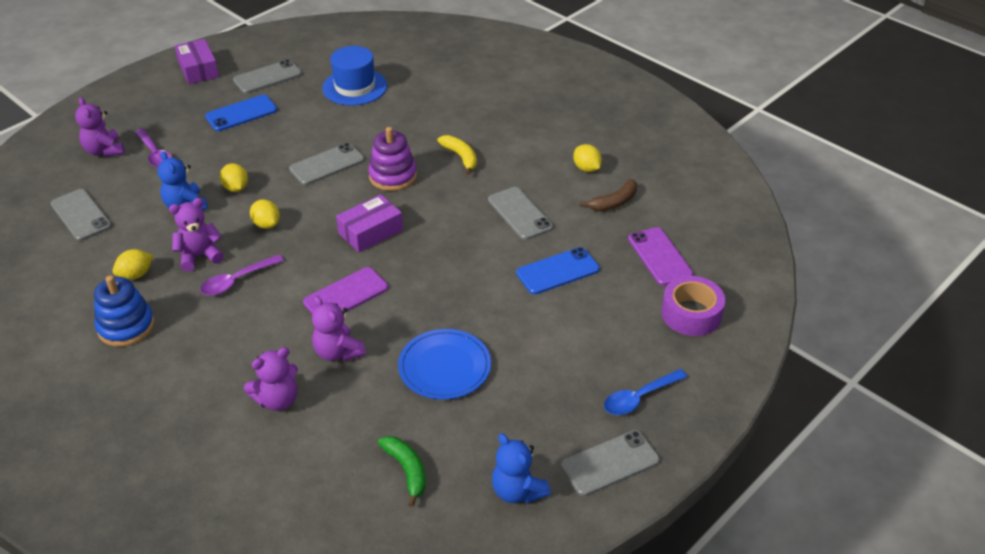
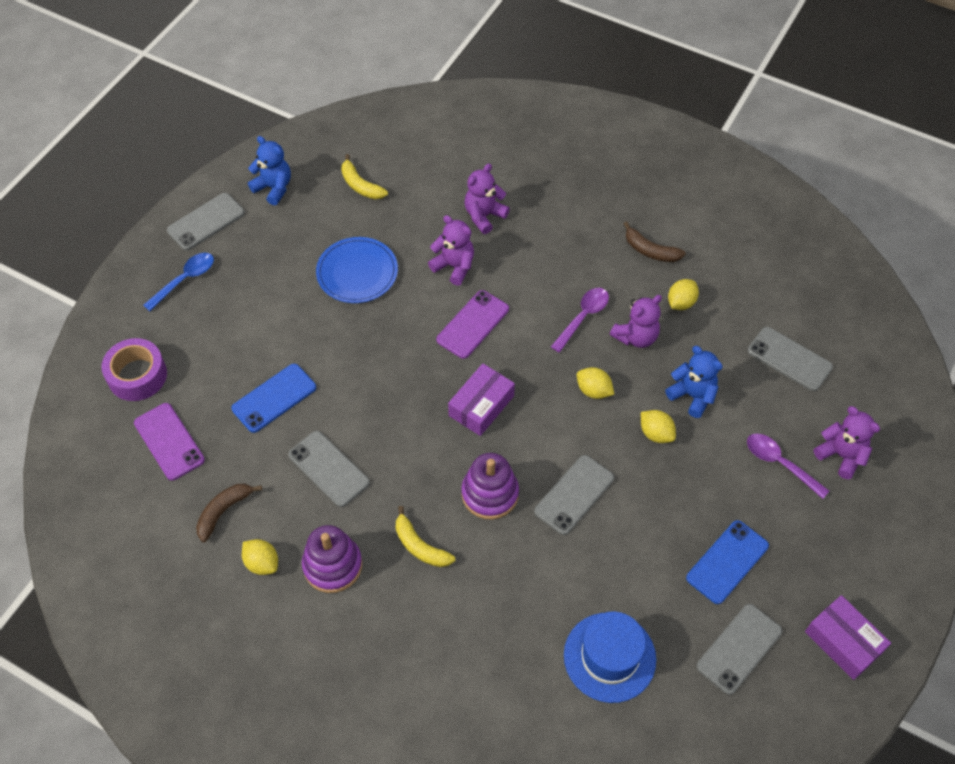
camera: 165 degrees right, 15 degrees up
(126, 326) = (650, 251): blue stacking toy -> brown banana
(407, 470) = (360, 185): green banana -> yellow banana
(531, 158) = (332, 565): none -> purple stacking toy

